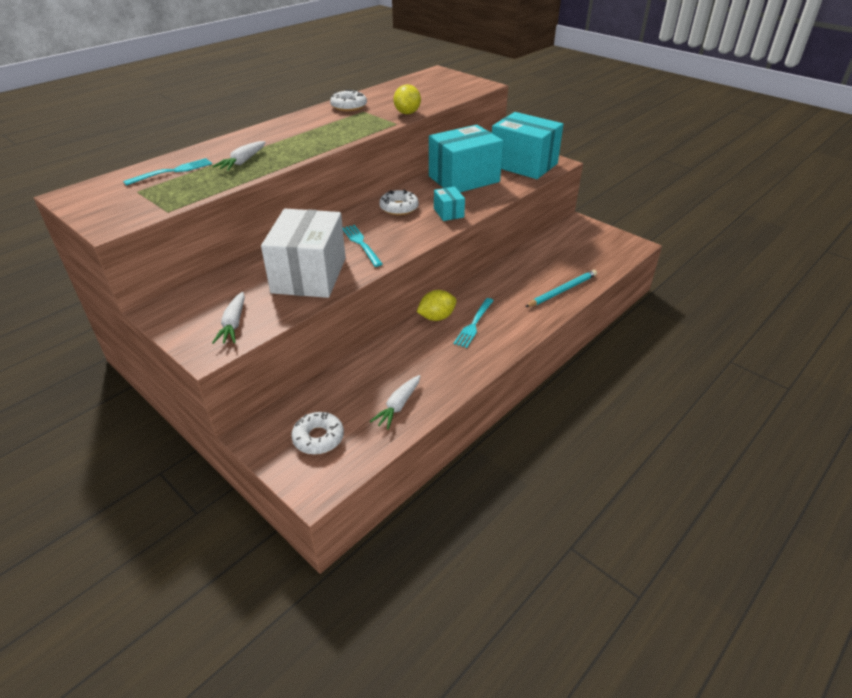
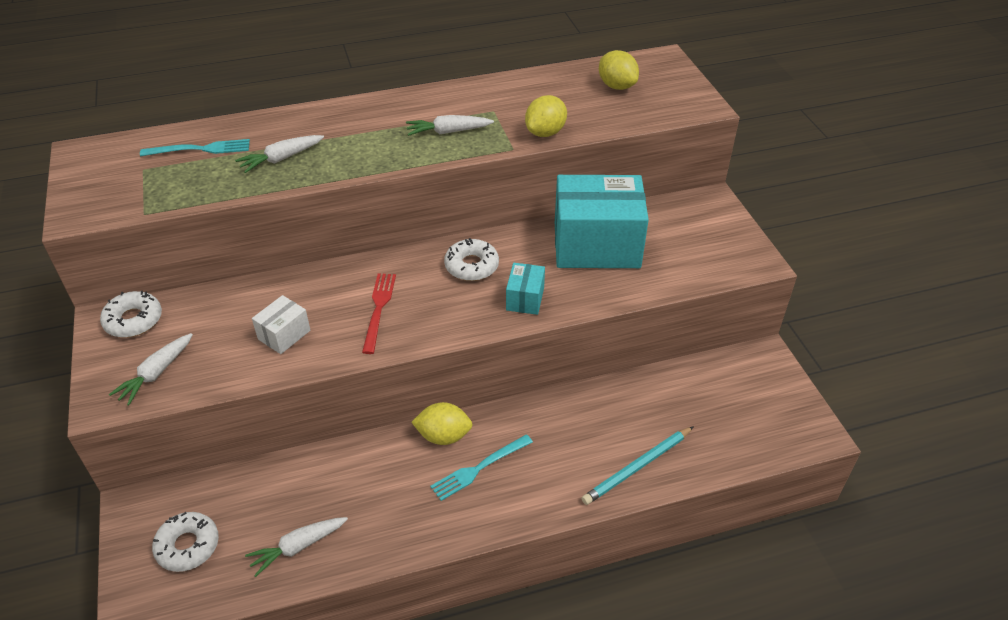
camera: 30 degrees right, 5 degrees up
(309, 275) = (284, 335): white box -> white box, size x0.45
(345, 125) = (448, 132): none -> white carrot
(349, 106) = (484, 96): white donut -> white donut (133, 320)
(361, 244) = (379, 309): turquoise fork -> red fork
(425, 86) = (616, 86): none -> yellow lemon
(523, 164) = (703, 248): turquoise box -> none
(562, 290) = (638, 467): turquoise pencil -> turquoise pencil turned 150 degrees clockwise

